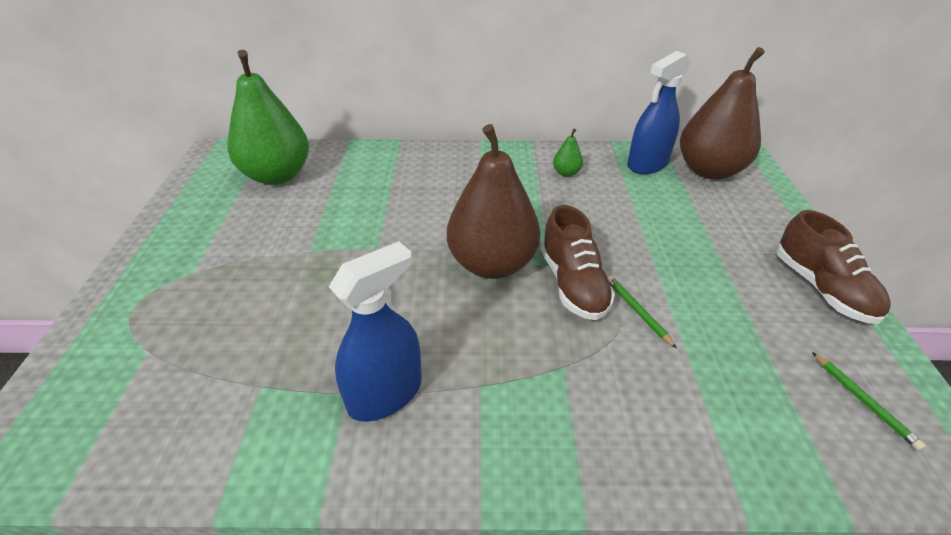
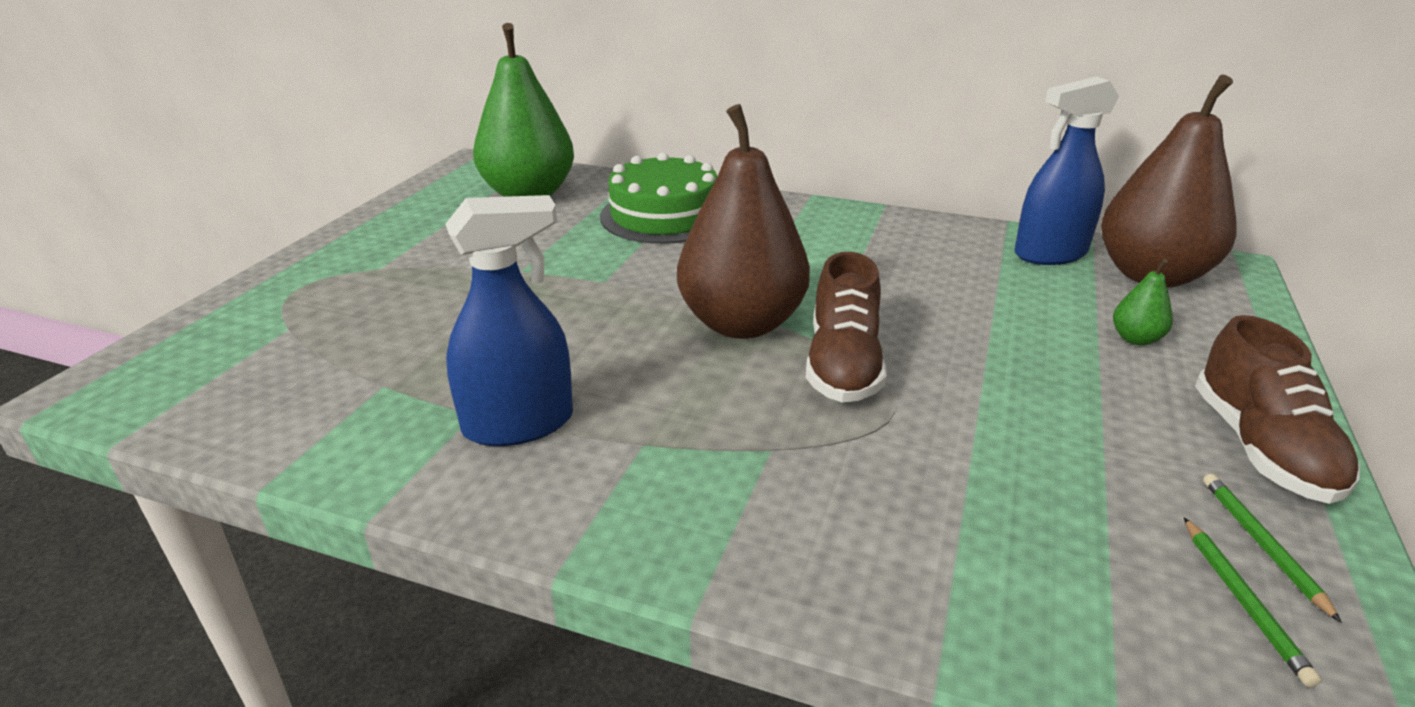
camera: 20 degrees right, 10 degrees down
(389, 177) = (664, 216): none -> green cake
(566, 173) = (914, 245): green pear -> green pear (1135, 339)
(637, 311) = (920, 413): green pencil -> green pencil (1261, 544)

